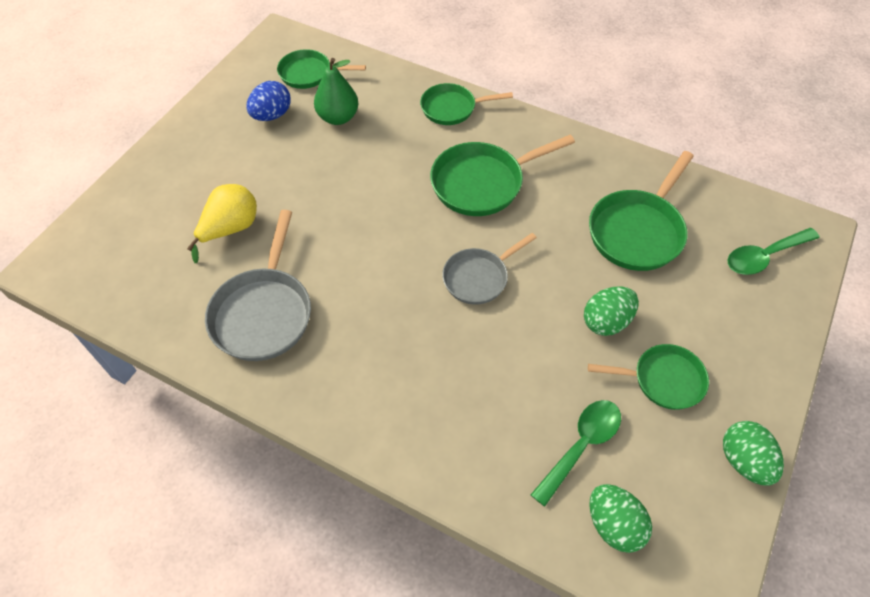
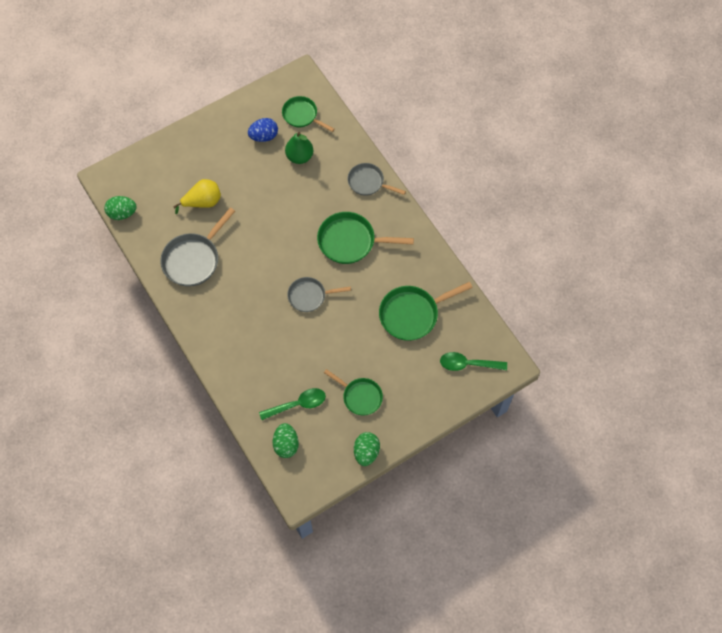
camera: 30 degrees right, 10 degrees up
(452, 108) = (368, 182): green pan -> grey pan
(606, 321) = (356, 353): green egg -> green egg (122, 213)

